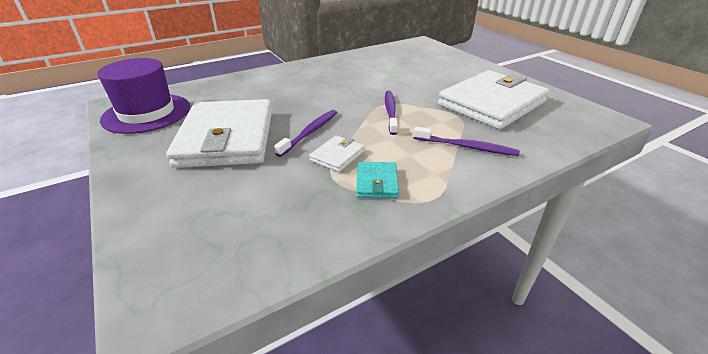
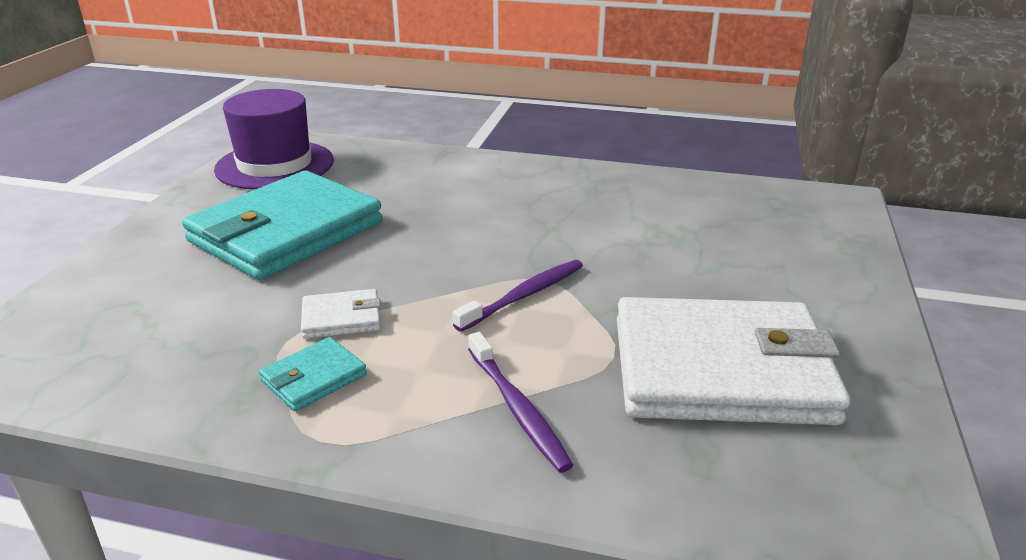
camera: 45 degrees right, 5 degrees down
(227, 138) = (286, 232): white wallet -> turquoise wallet
(310, 132) = (373, 270): purple toothbrush -> none

